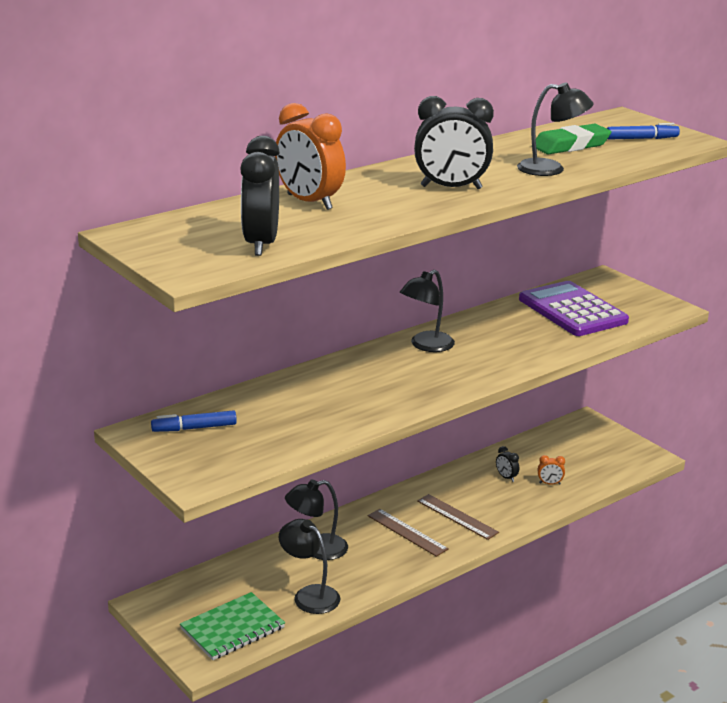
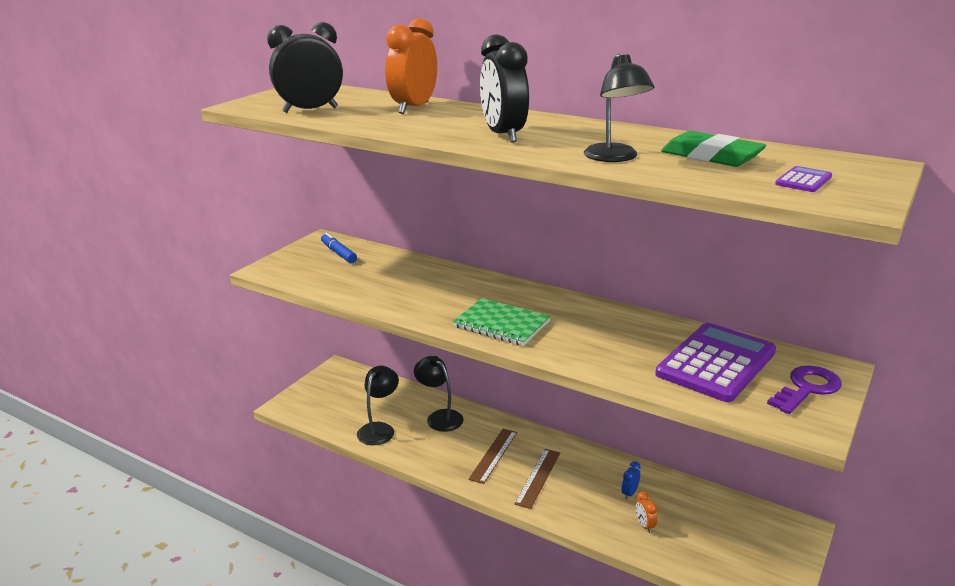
camera: 70 degrees right, 0 degrees up
(232, 628) = (324, 407): green notebook -> green notebook (501, 324)
(426, 346) = (548, 304): black lamp -> none
(506, 477) = (629, 493): black clock -> blue clock
(624, 294) = (807, 388): none -> purple key
(641, 139) = (803, 180): blue marker -> purple calculator

